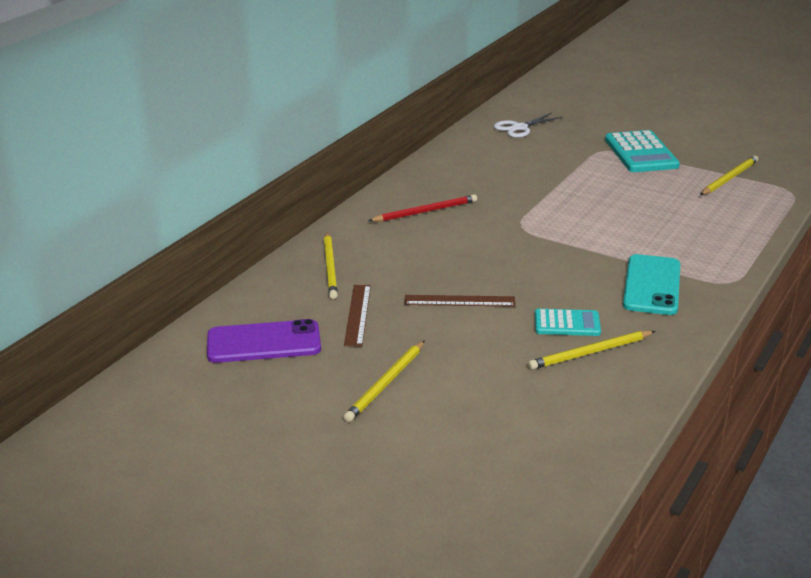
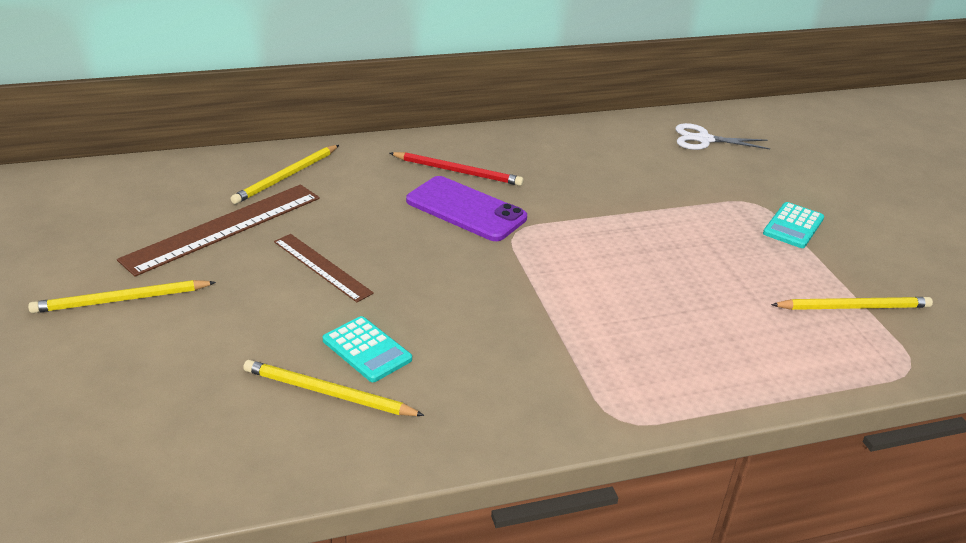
camera: 40 degrees right, 5 degrees up
(264, 343) = (118, 208): purple phone -> purple phone (466, 209)
(357, 315) = (223, 228): brown ruler -> brown ruler, size x1.65
(641, 153) = (793, 226): turquoise calculator -> turquoise calculator, size x0.60
(652, 285) = (526, 367): turquoise phone -> none

